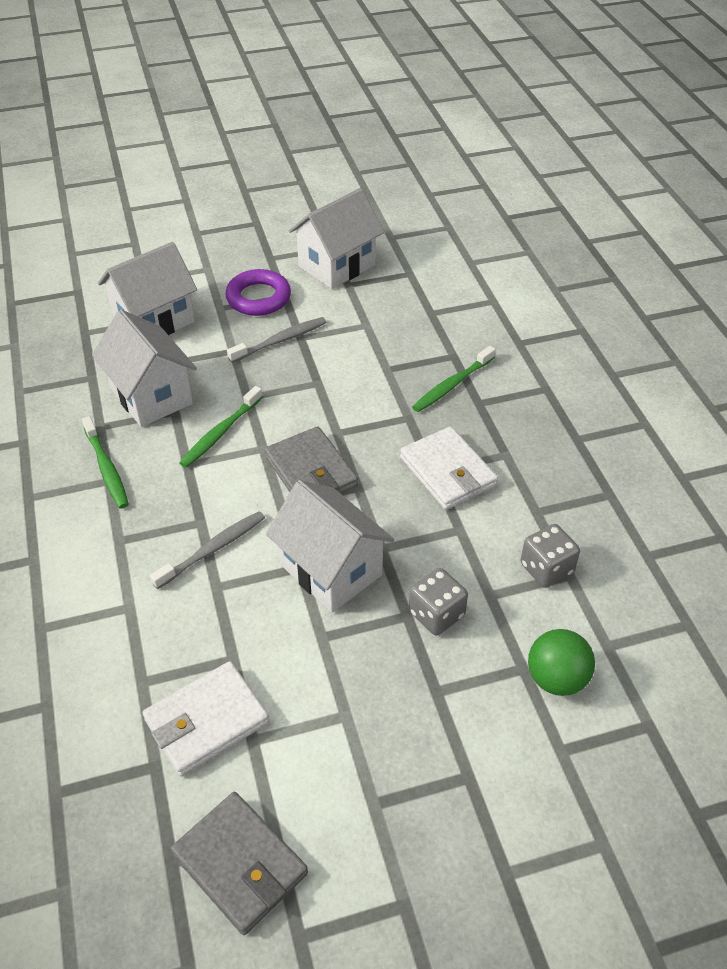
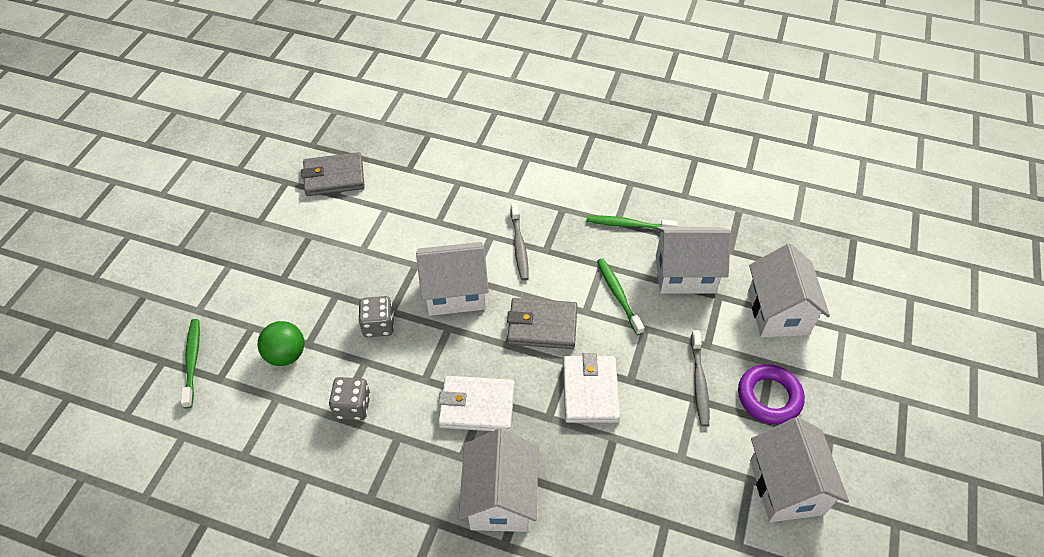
camera: 125 degrees right, 5 degrees up
(207, 721) = (412, 196): white wallet -> white wallet (590, 391)
(452, 385) = (561, 472): green toothbrush -> green toothbrush (192, 361)
(514, 410) = (500, 498): none -> white house

